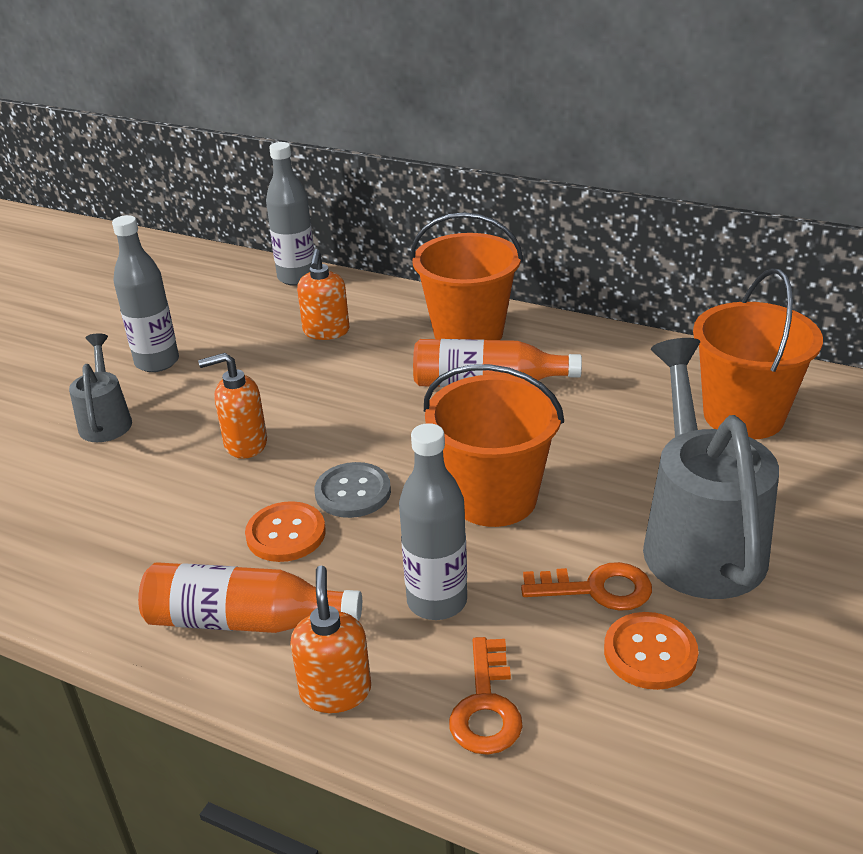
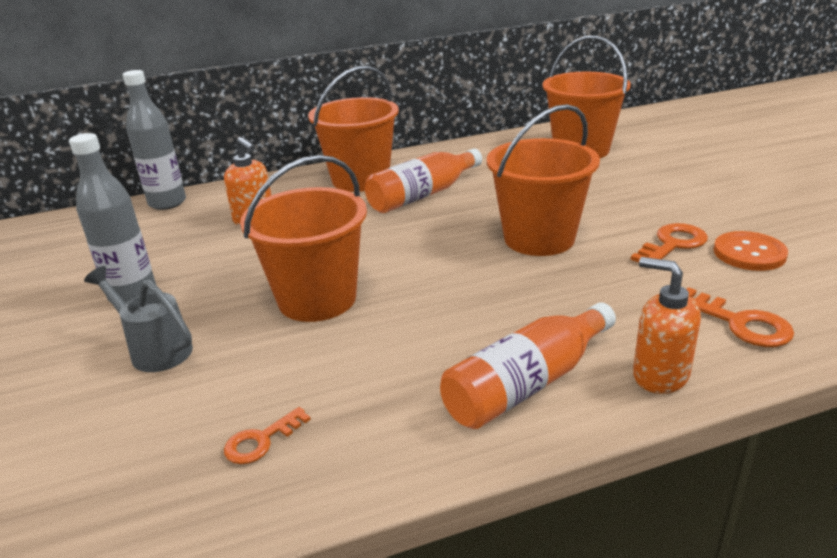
camera: 45 degrees left, 5 degrees down
(56, 534) = (261, 441): none -> orange key
(245, 444) = (317, 299): orange soap dispenser -> orange bucket
(286, 534) = (453, 325): orange button -> none
(353, 492) = (451, 281): grey button -> none
(437, 601) = (614, 298): grey bottle -> none
(699, 539) = (667, 201): grey watering can -> none

